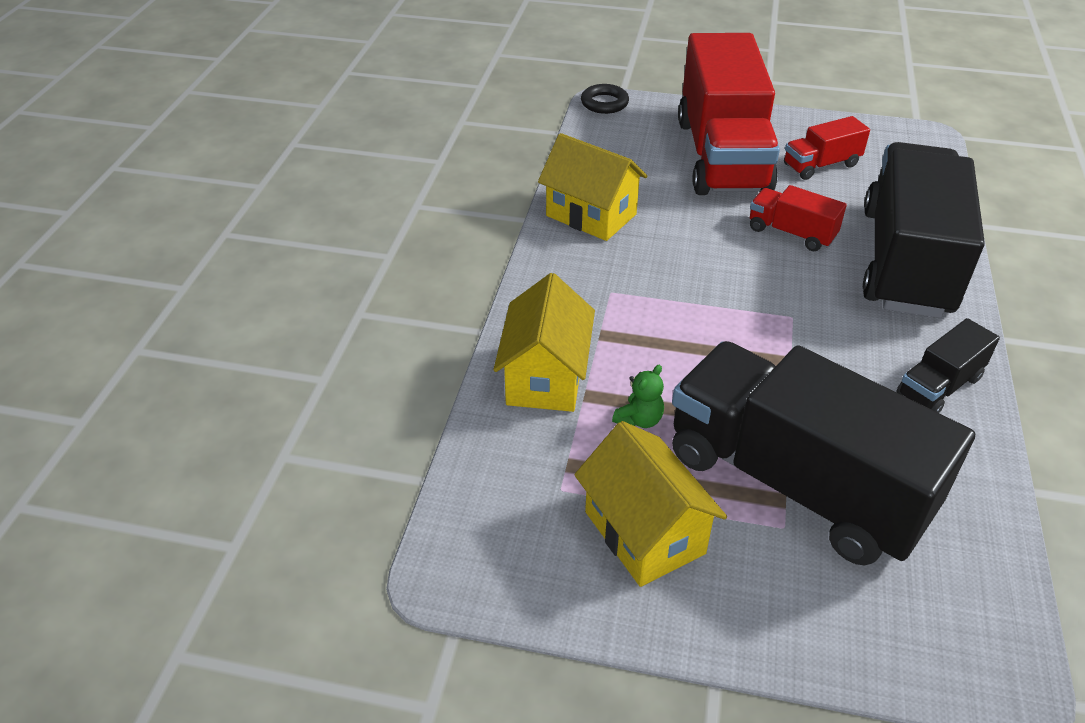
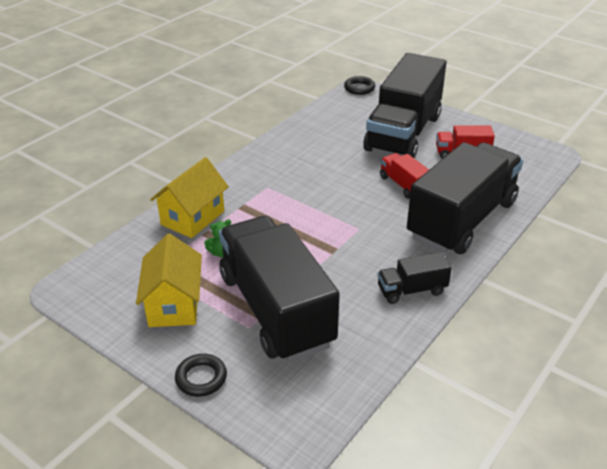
camera: 25 degrees right, 5 degrees down
(591, 215) = (293, 145): yellow house -> none
(722, 155) = (403, 133): red truck -> black truck
(792, 639) = (201, 378): none -> black ring

